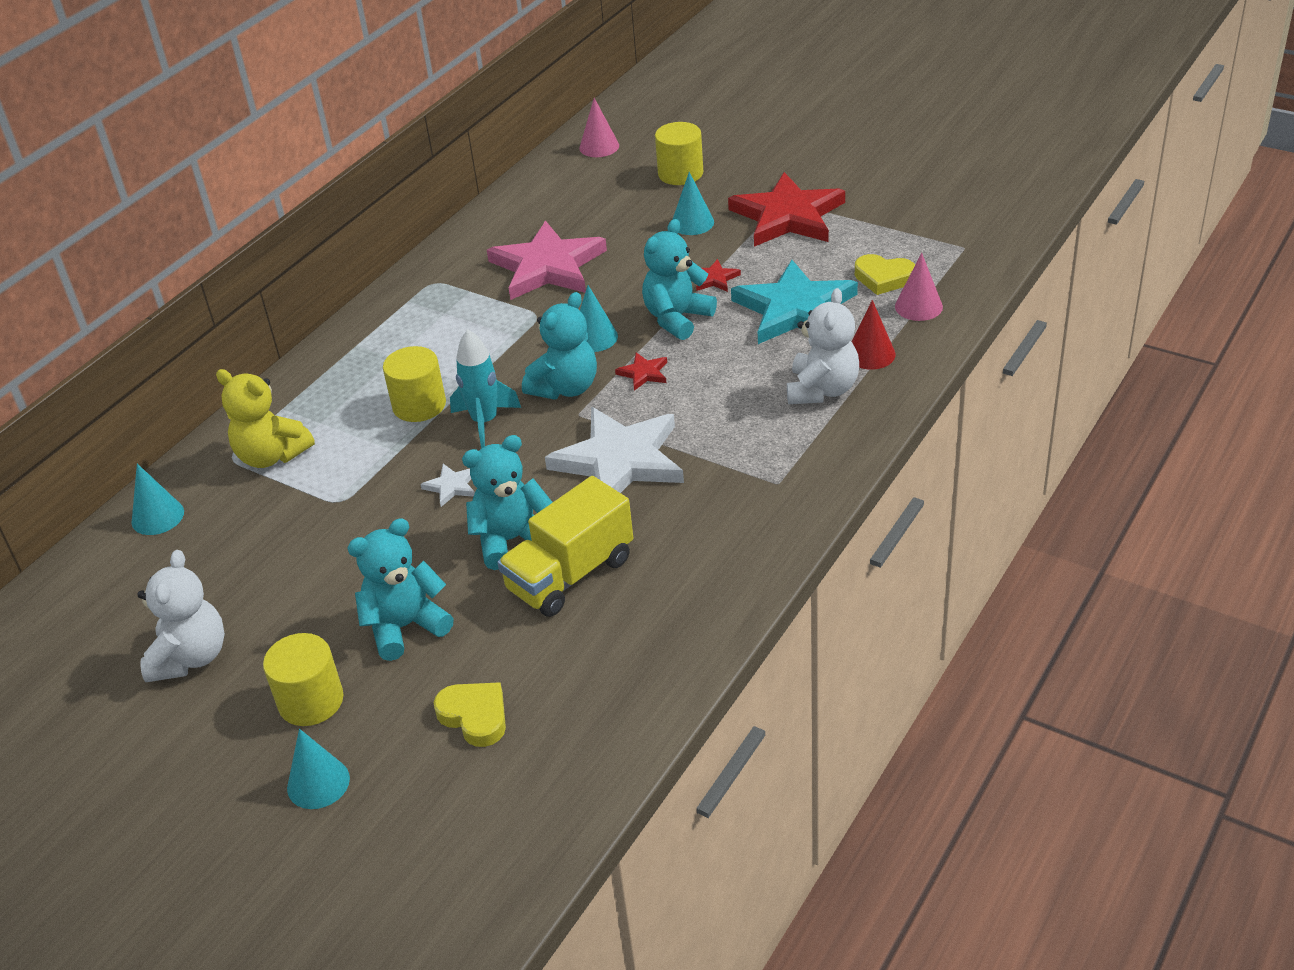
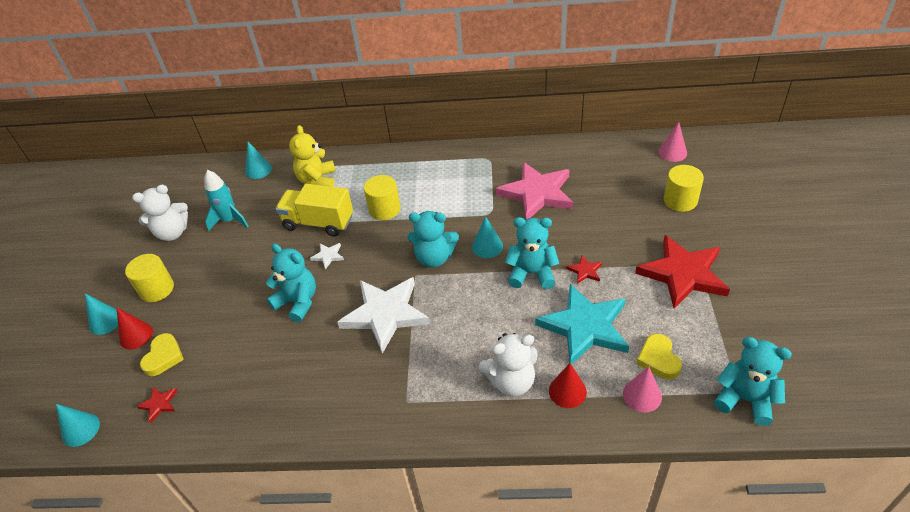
camera: 60 degrees right, 5 degrees up
(393, 745) = (136, 335): none -> red cone
(405, 626) = (218, 295): turquoise teddy bear -> turquoise teddy bear (745, 399)
(485, 422) = (386, 241): turquoise rocket -> turquoise rocket (230, 220)
(570, 575) = (281, 341): yellow truck -> yellow truck (318, 223)
(643, 373) = (469, 285): red star -> red star (159, 404)
(692, 223) = (633, 232): turquoise cone -> turquoise cone (80, 429)

